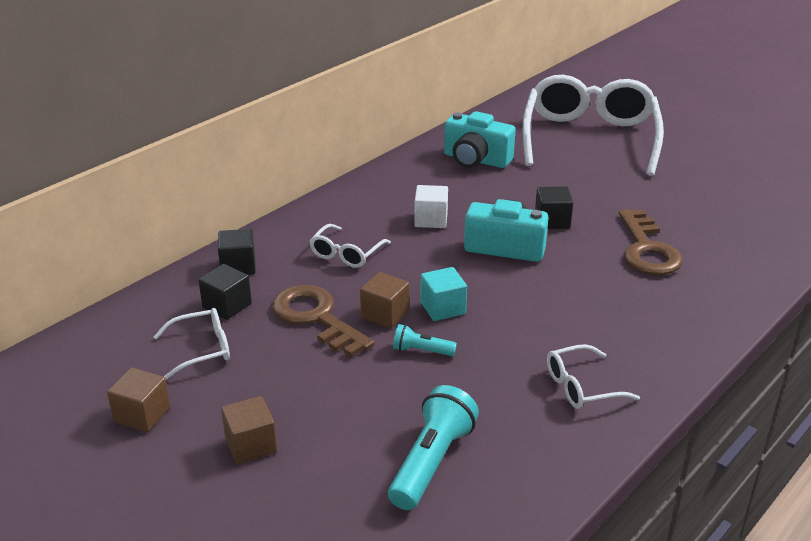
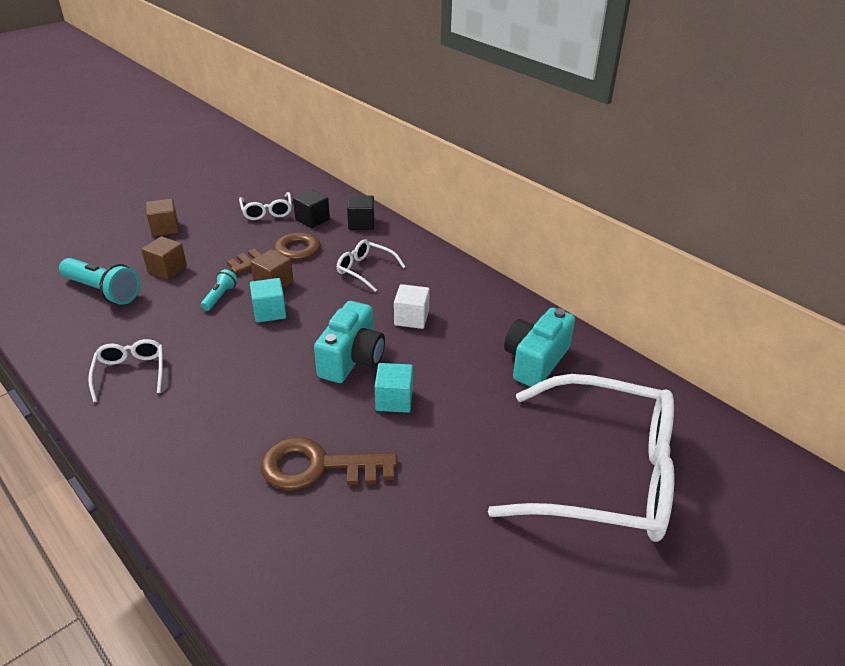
camera: 95 degrees right, 5 degrees up
(142, 415) = (214, 195): brown cube -> brown cube (167, 269)
(552, 221) = (394, 400): black cube -> turquoise cube

